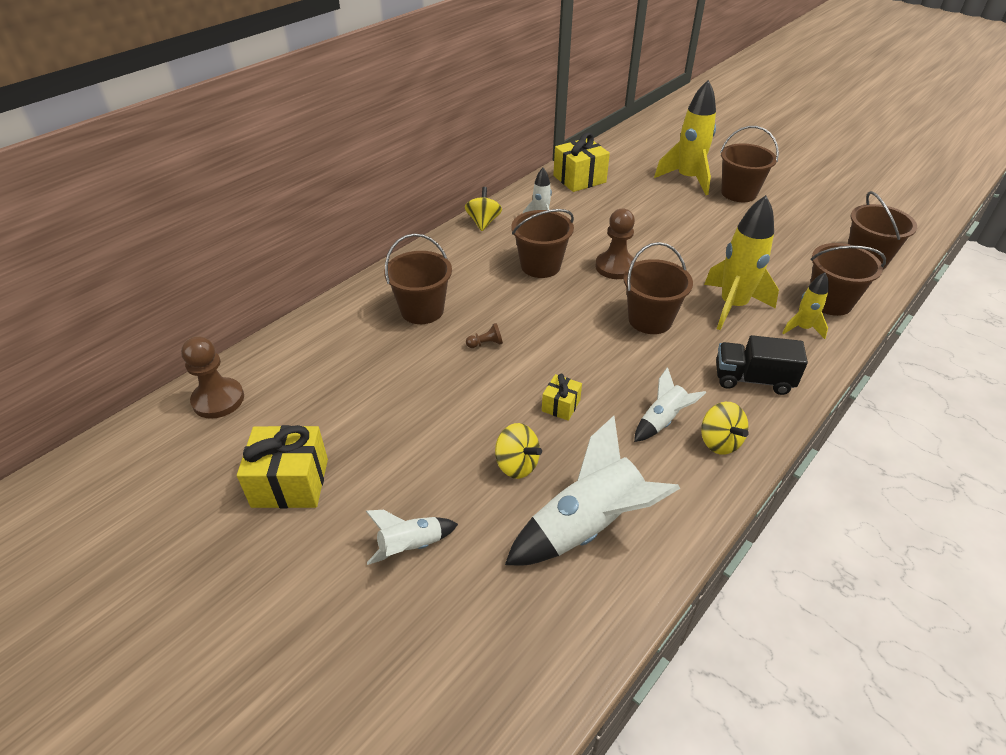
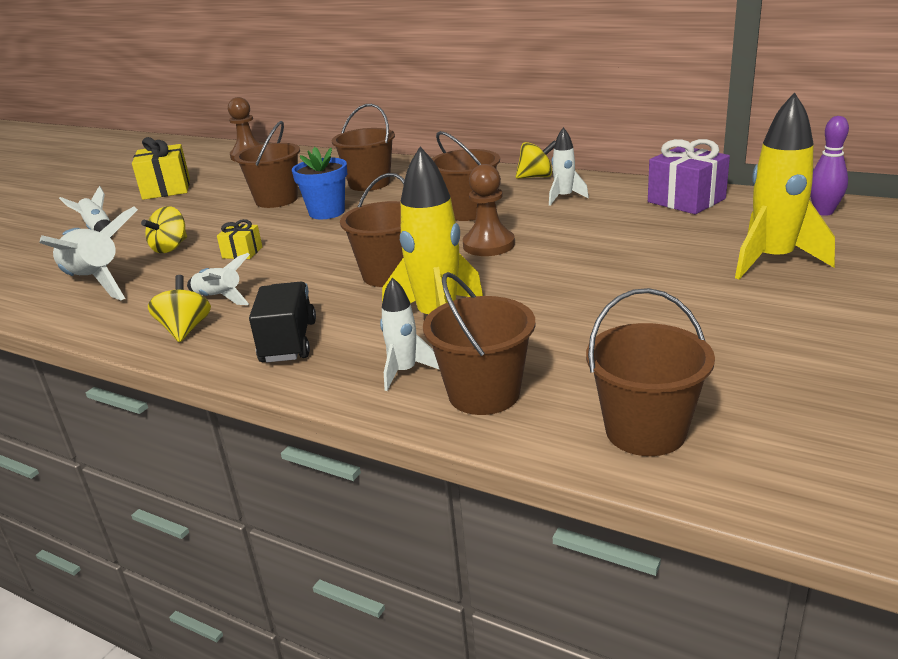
camera: 80 degrees right, 15 degrees down
(486, 344) = (327, 212): brown pawn -> blue flower pot
(579, 179) = (686, 200): yellow gift -> purple gift
(626, 147) = (823, 212): none -> purple bowling pin
(719, 442) = (185, 329): yellow spinning top -> yellow spinning top turned 120 degrees clockwise
(738, 193) = (773, 302): brown bucket -> brown bucket (276, 200)
(802, 328) = (404, 372): yellow rocket -> white rocket

